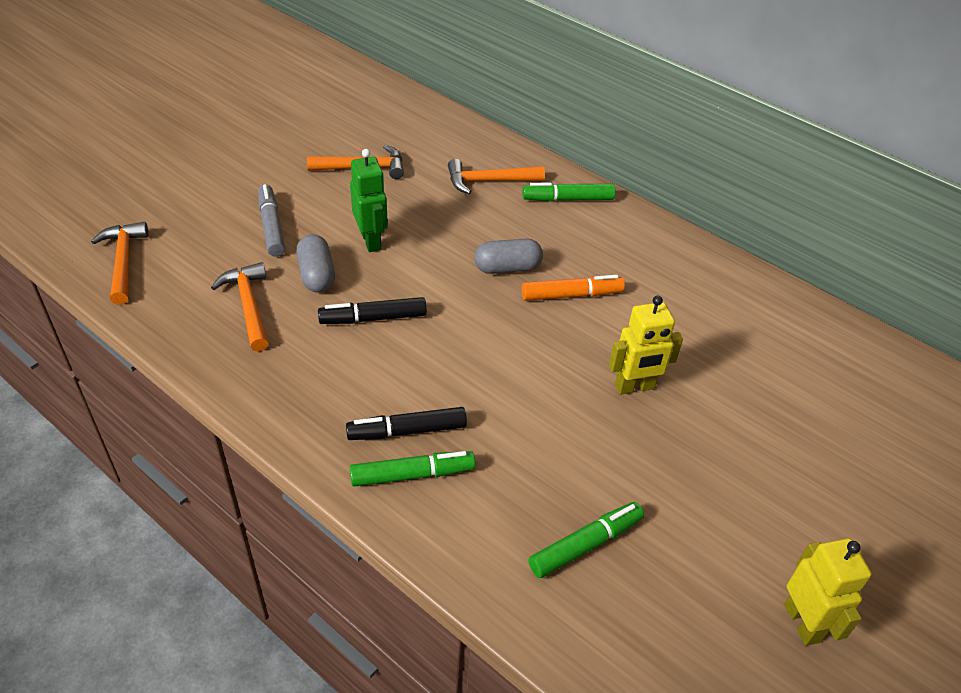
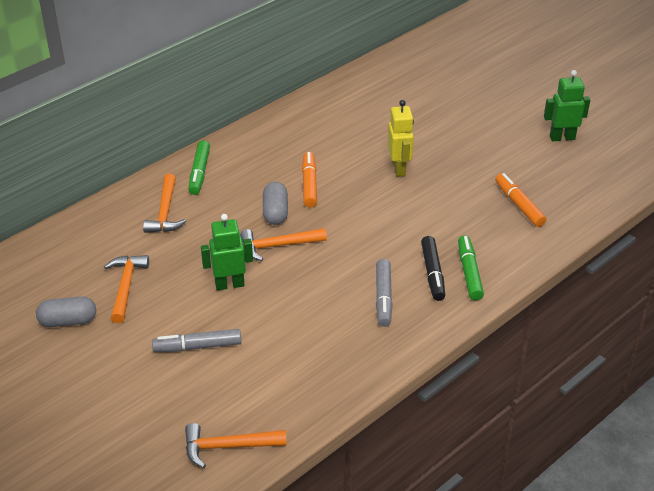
camera: 80 degrees left, 5 degrees down
(248, 305) = (298, 358): orange hammer -> orange hammer (277, 246)
(316, 275) = (267, 317): grey capsule -> grey capsule (68, 321)
(354, 379) = (383, 298): none -> grey marker
(373, 318) = (321, 286): black marker -> none
(585, 544) = (519, 205): green marker -> orange marker
(802, 622) = (562, 137): yellow robot -> green robot

